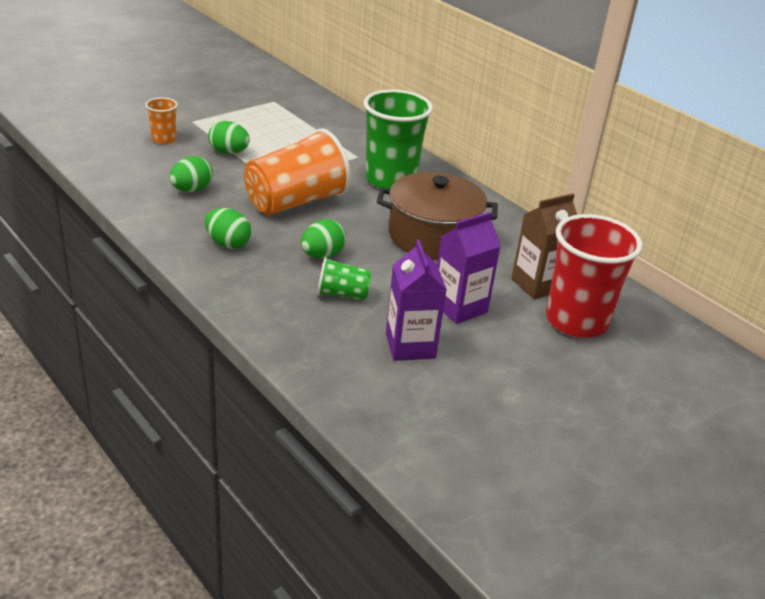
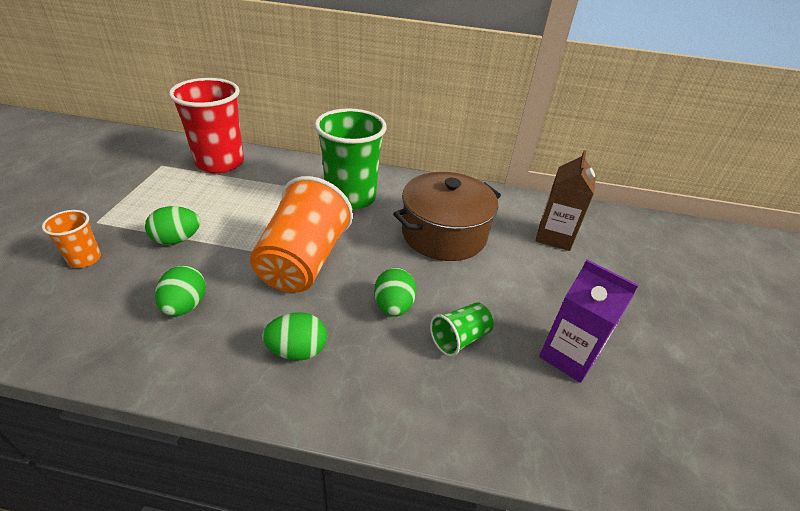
camera: 40 degrees left, 5 degrees up
(459, 307) = (544, 290): purple carton -> none
(576, 321) = (611, 252): red cup -> red cup (220, 163)

